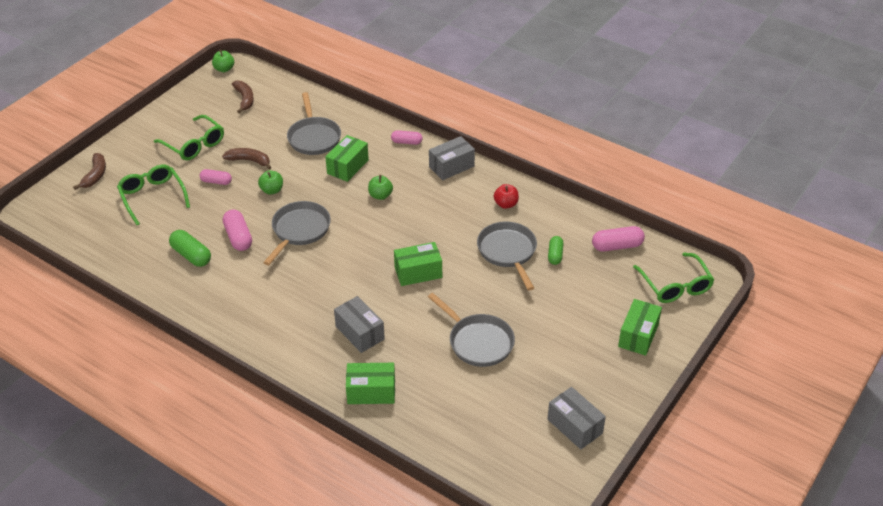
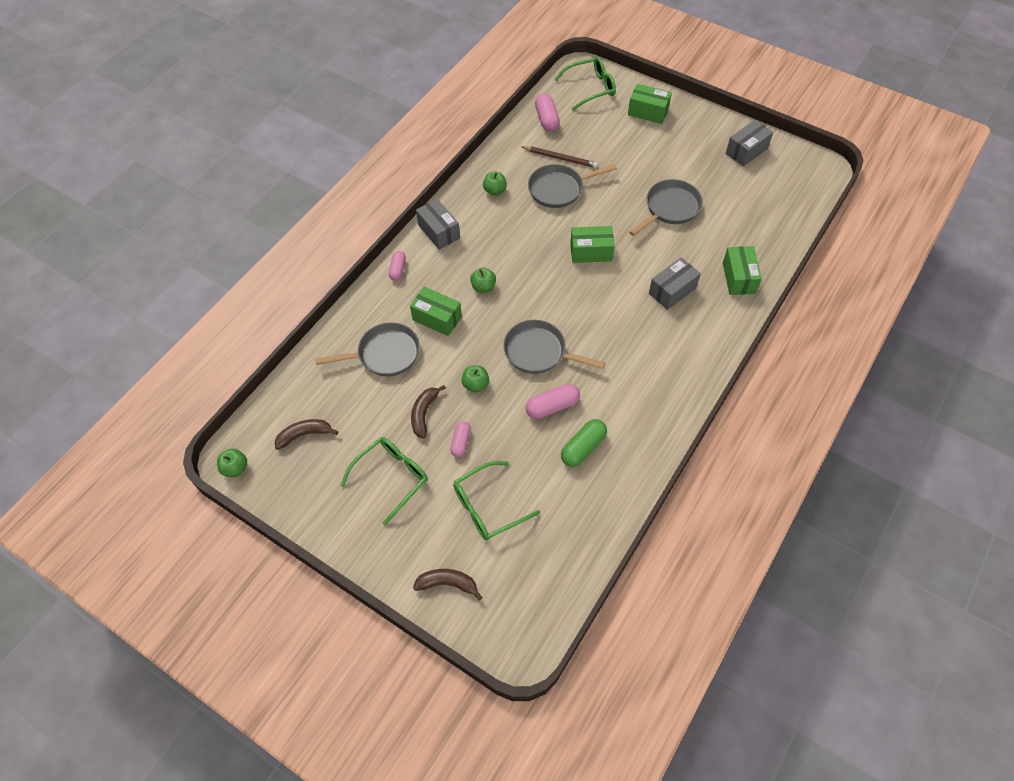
camera: 90 degrees left, 15 degrees up
(418, 272) = (591, 252): green box -> green box turned 75 degrees counterclockwise
(506, 204) = (495, 190): red apple -> green apple
(555, 255) = (560, 158): green capsule -> brown pencil

